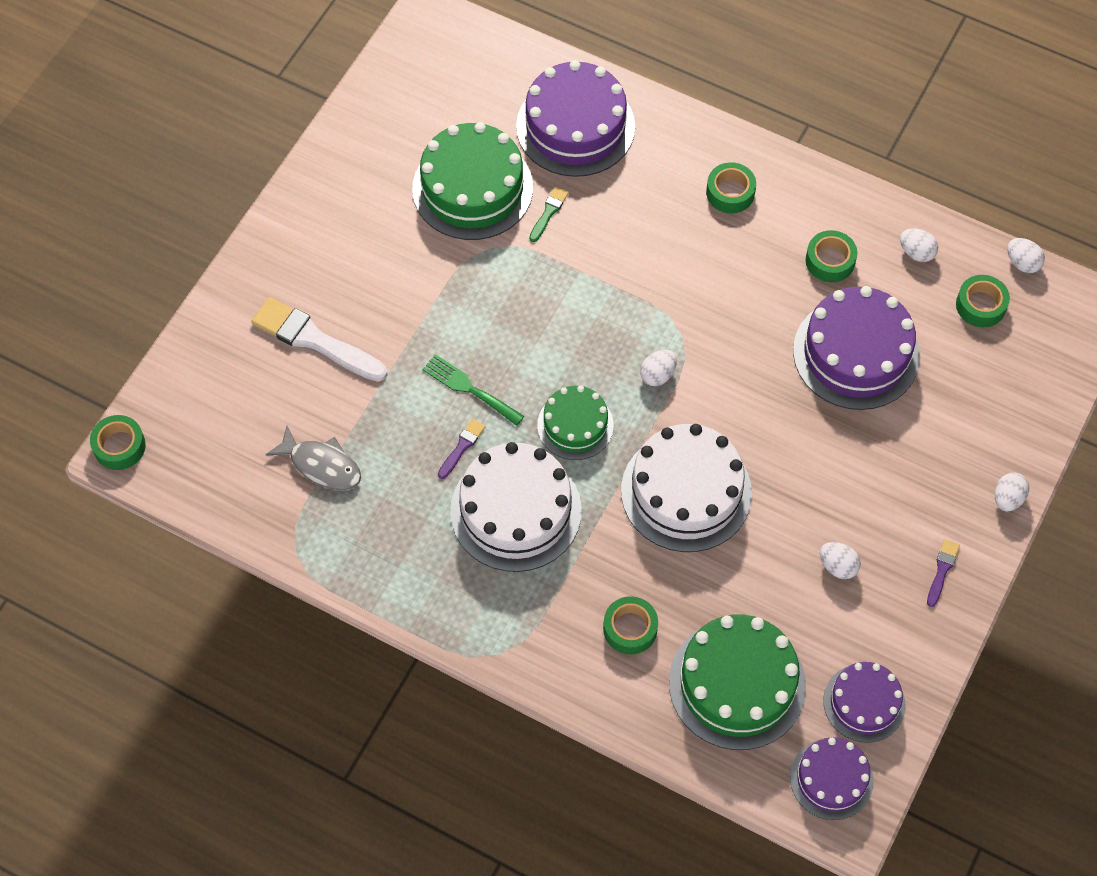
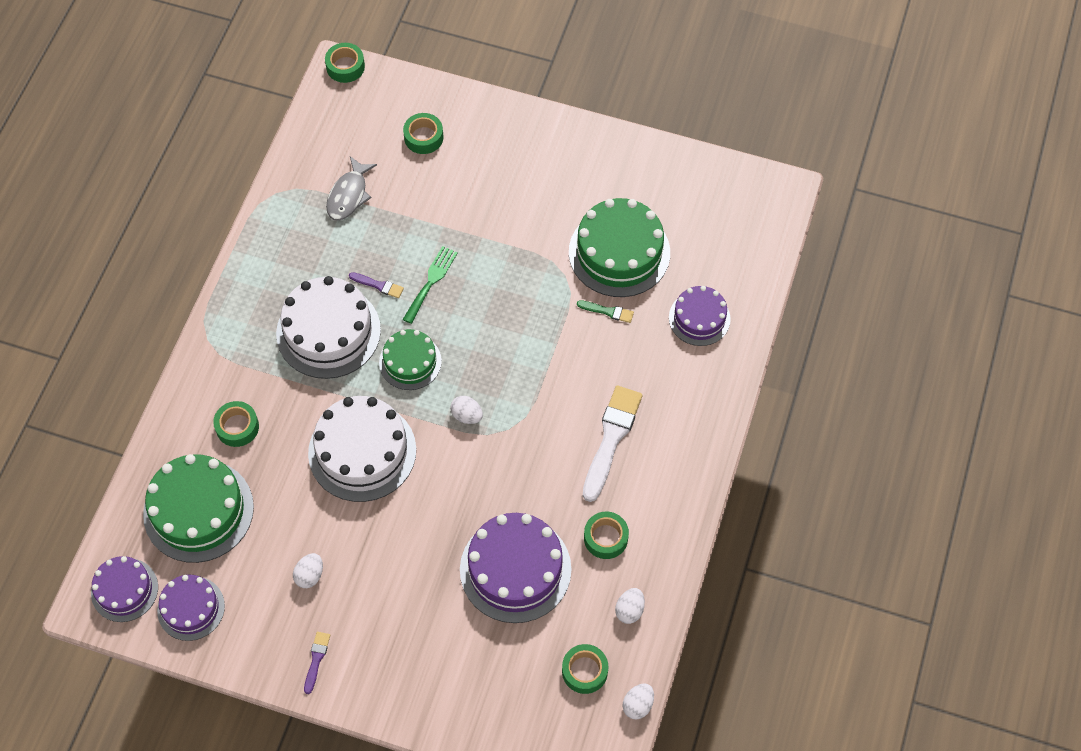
camera: 80 degrees right, 0 degrees up
(314, 340) = (456, 170): white brush -> white brush (611, 438)
(575, 126) = (699, 318): purple cake -> purple cake, size x0.59
(730, 192) = (659, 448): green tape -> green tape (423, 137)
(942, 570) = (316, 659): purple brush -> purple brush turned 90 degrees counterclockwise
(1007, 498) = (392, 709): white egg -> none

